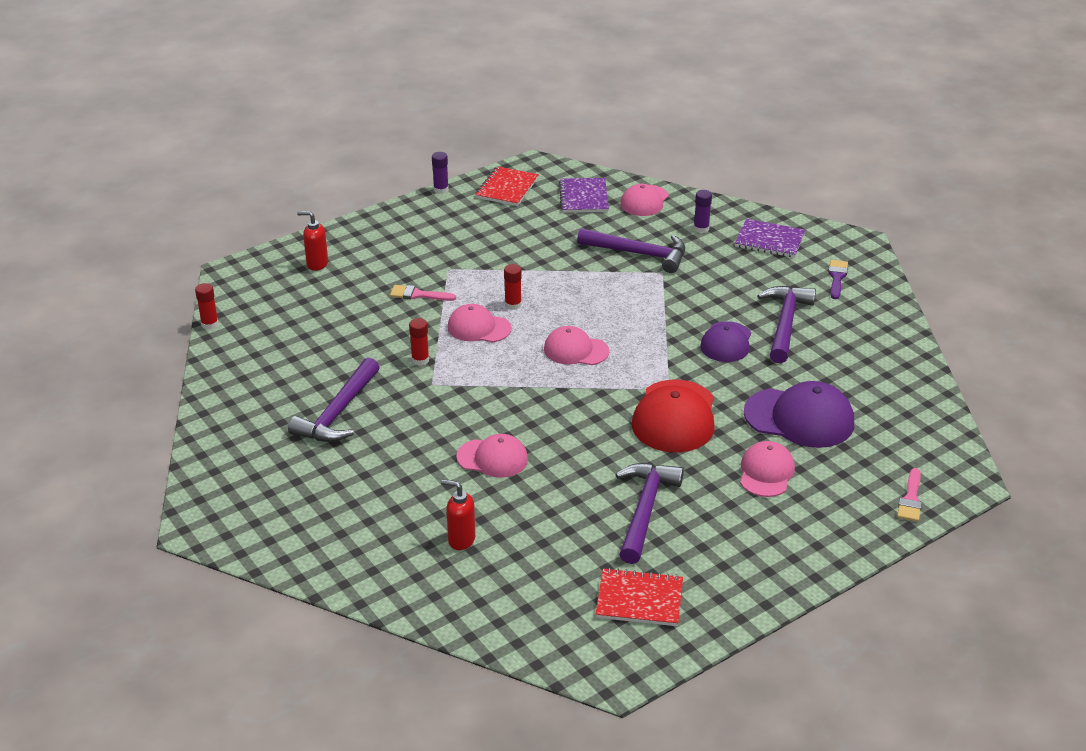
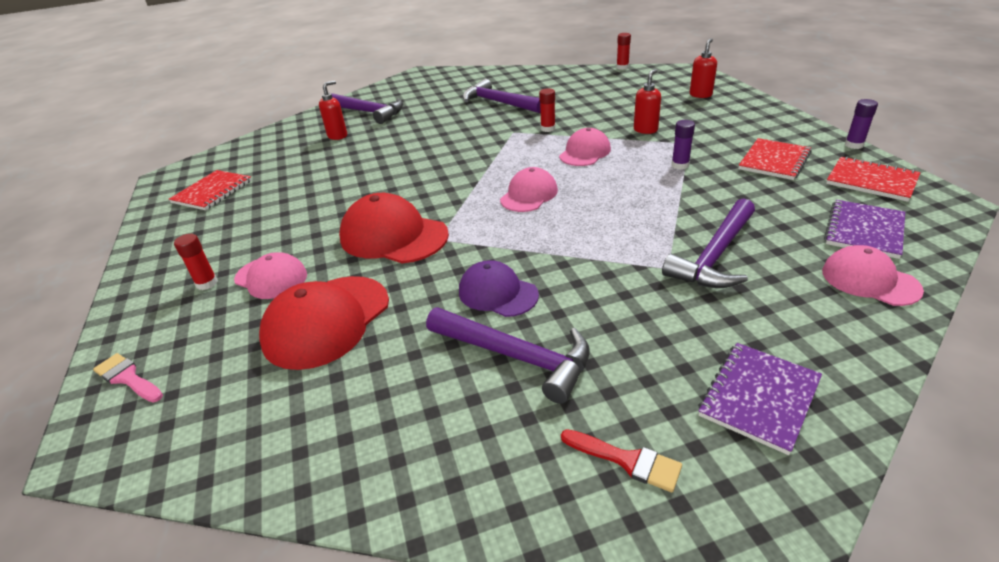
camera: 110 degrees right, 0 degrees up
(418, 295) = (645, 130): pink brush -> red soap dispenser
(479, 226) = (774, 161): none -> red notebook
(492, 458) = (408, 150): pink cap -> none
(513, 305) = (618, 169): red glue stick -> red glue stick (207, 283)
(584, 197) = (864, 230): purple notebook -> purple notebook turned 75 degrees counterclockwise
(645, 510) = (293, 205): purple hammer -> purple hammer (368, 112)
(701, 228) = (791, 323): purple glue stick -> purple glue stick (680, 165)
(799, 418) = (326, 321): purple cap -> red cap
(837, 277) = (627, 460): purple brush -> red brush

